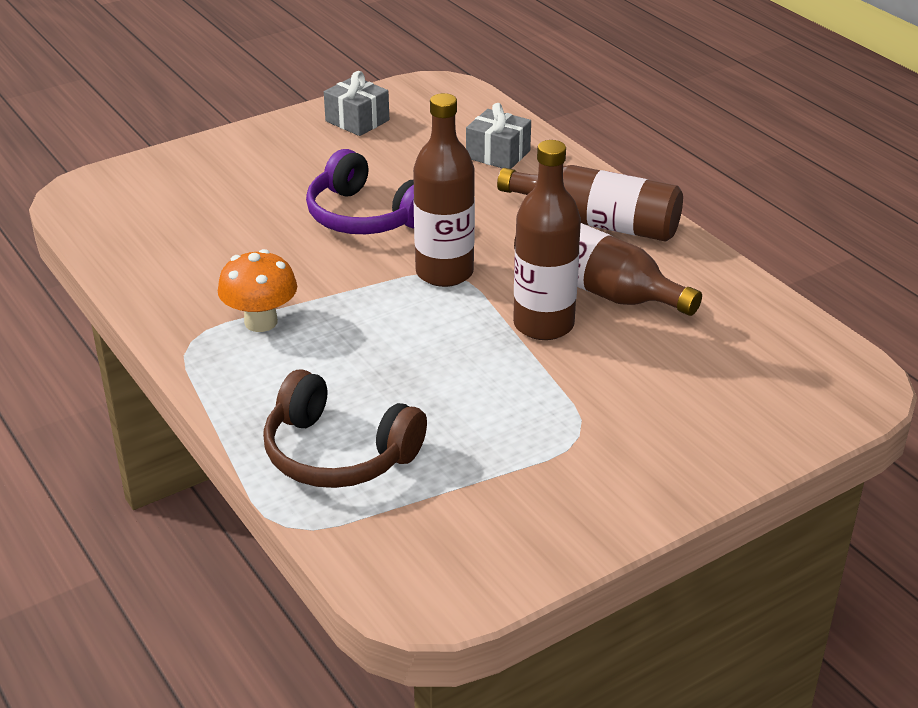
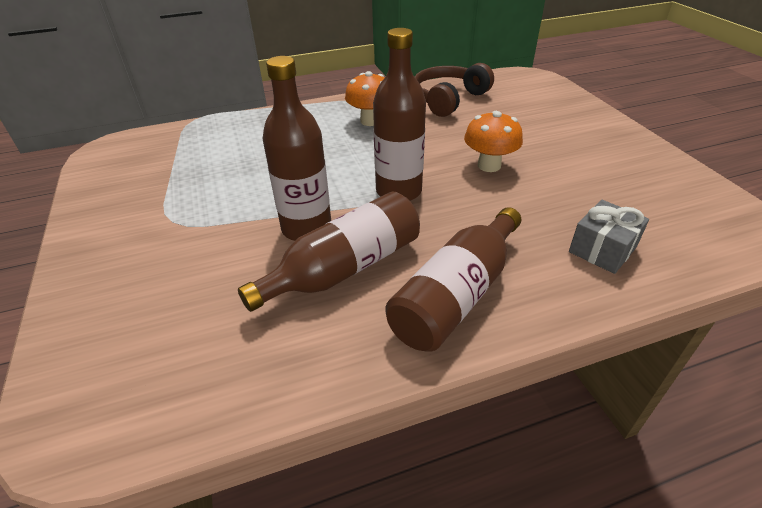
camera: 105 degrees right, 5 degrees up
(338, 454) = (233, 135): brown headphones -> brown headphones (448, 99)
(357, 121) = (657, 176): grey gift -> none
(365, 216) = (489, 165): purple headphones -> orange mushroom

